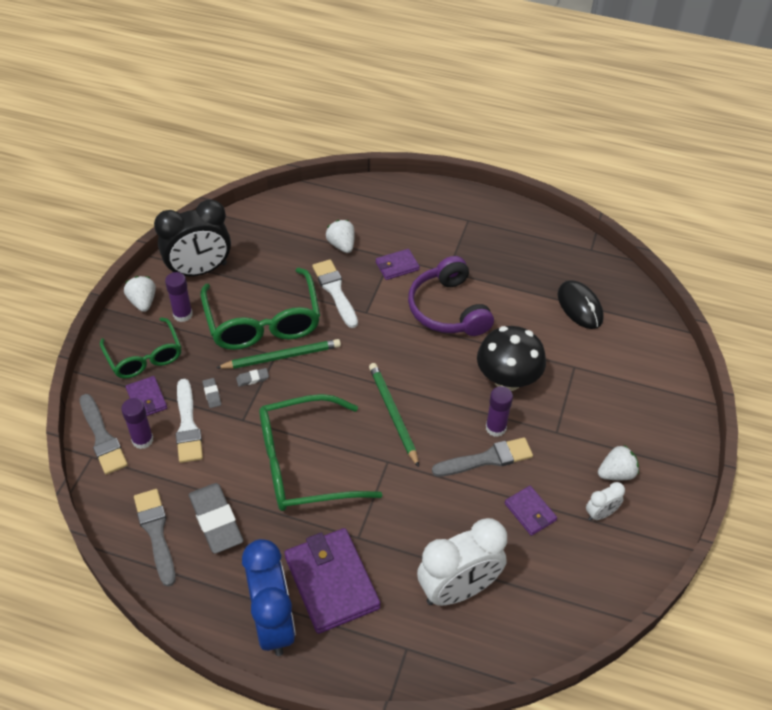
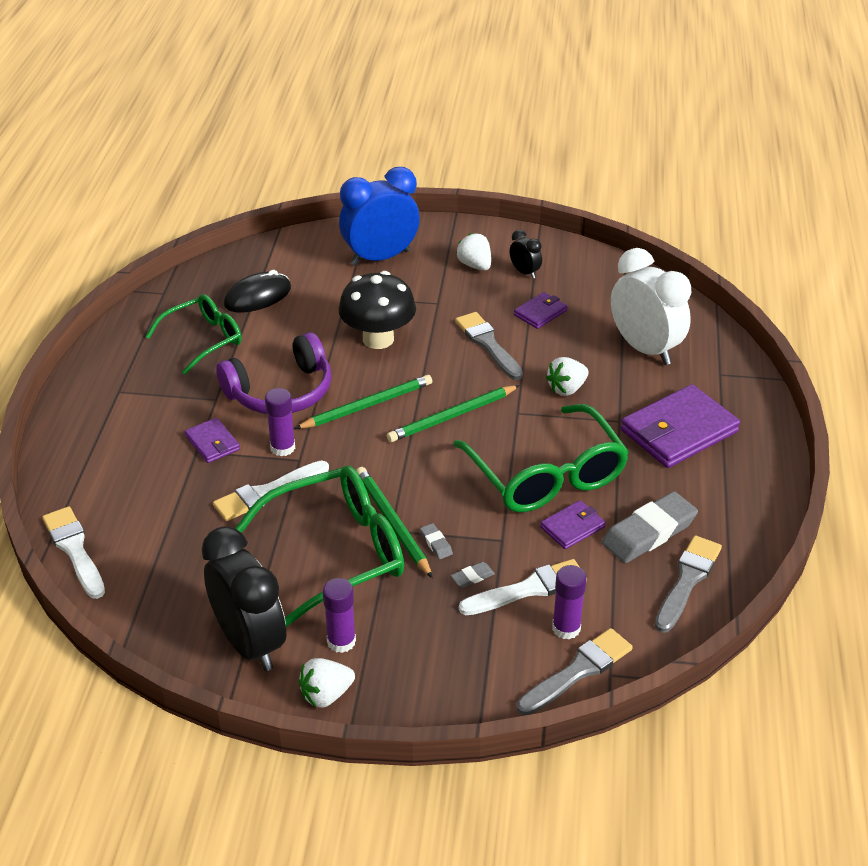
camera: 100 degrees left, 10 degrees down
(144, 357) = (429, 664): green glasses -> green glasses (203, 340)
(147, 399) = (500, 641): purple wallet -> purple wallet (572, 527)
(156, 532) = (687, 581): grey brush -> grey brush turned 150 degrees clockwise
(273, 623) = (743, 464): blue clock -> blue clock (380, 258)
(311, 196) = (74, 549): none -> white brush
(341, 245) = (178, 500): white strawberry -> white strawberry (566, 389)
(419, 360) = (367, 405): none -> green pencil
(495, 428) = (446, 342): purple glue stick -> purple glue stick (282, 448)
(600, 514) = (524, 272): white clock -> black clock

